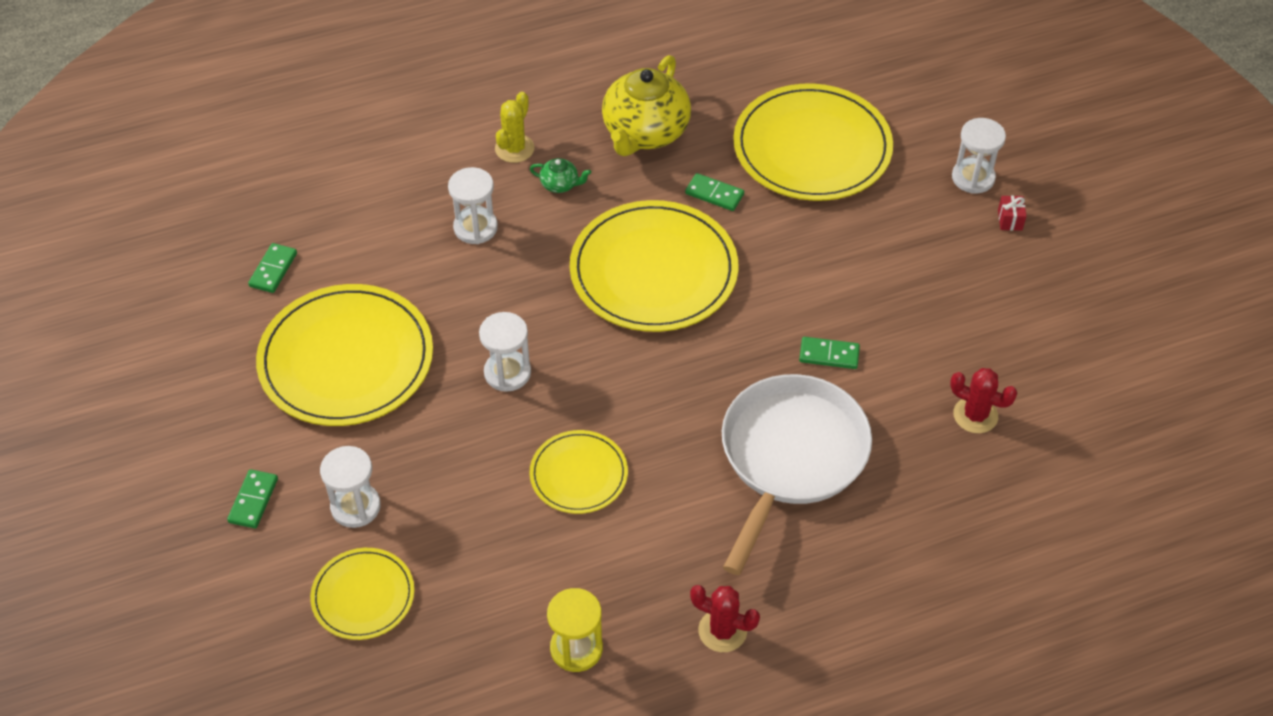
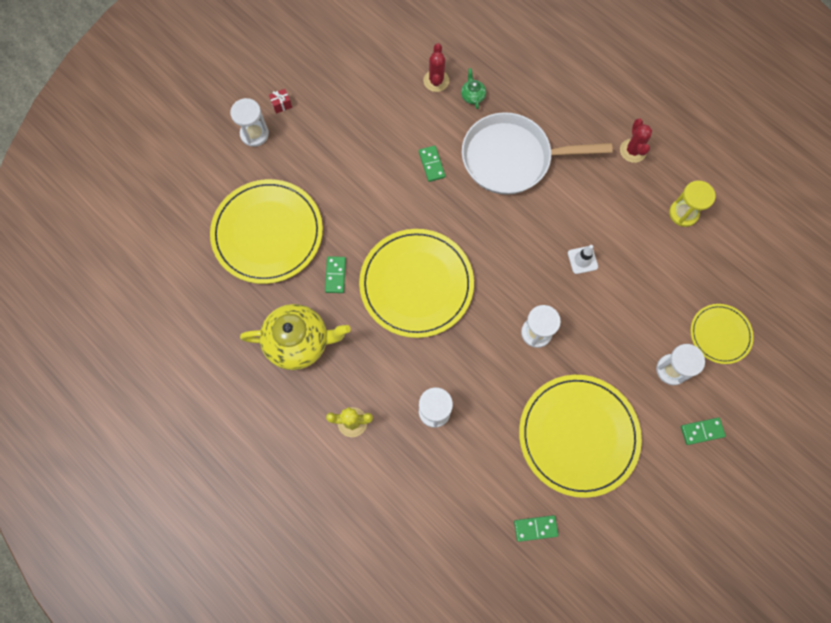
camera: 115 degrees left, 20 degrees up
(560, 184) = (371, 375): green teapot -> green teapot (472, 96)
(578, 474) = (582, 260): yellow plate -> white traffic cone

